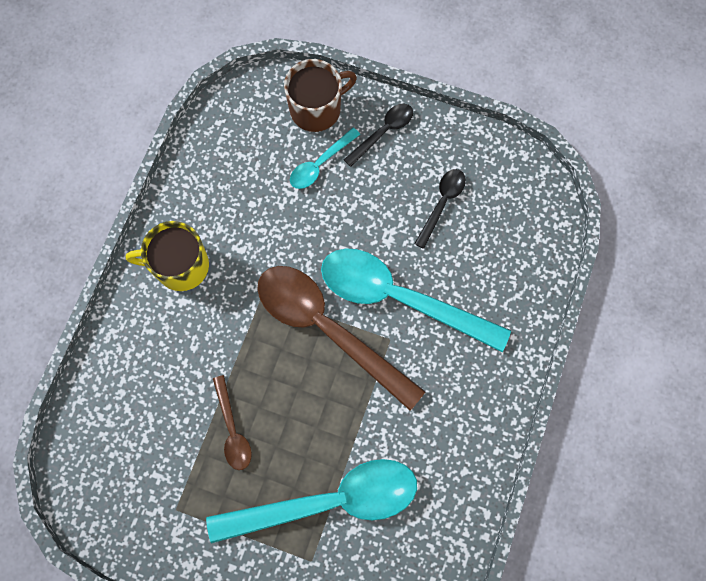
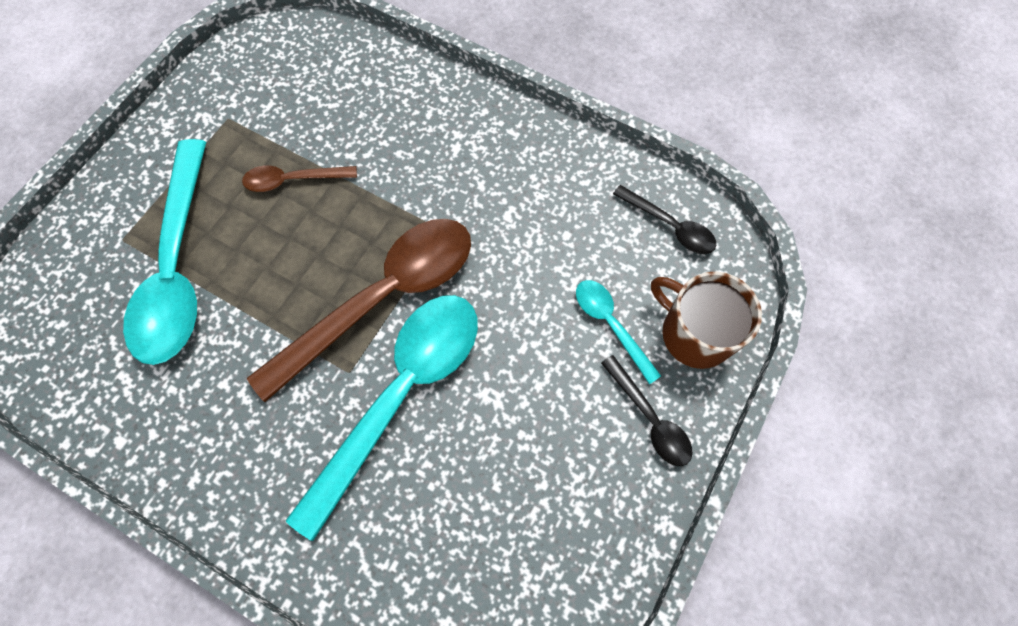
camera: 100 degrees right, 5 degrees down
(180, 266) = (499, 150): yellow mug -> none
(316, 109) = (695, 333): brown mug -> brown mug turned 150 degrees clockwise
(442, 203) = (526, 482): black spoon -> black spoon (670, 226)

